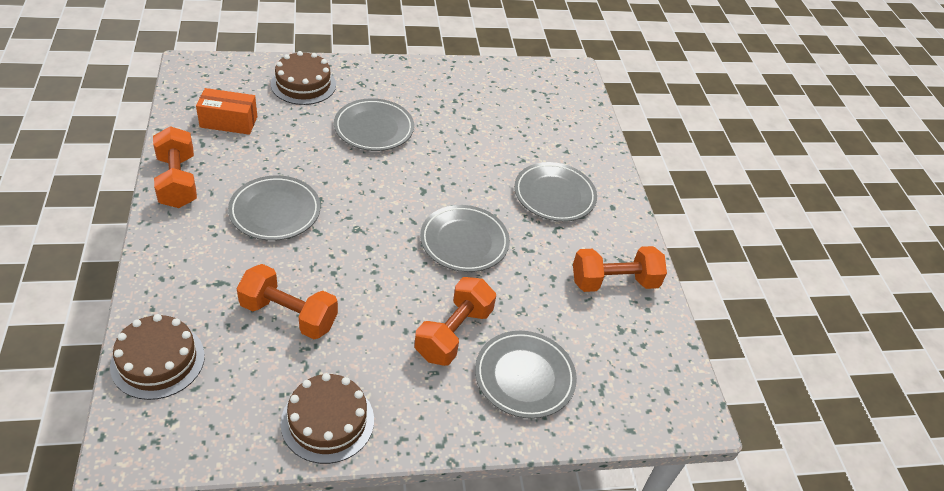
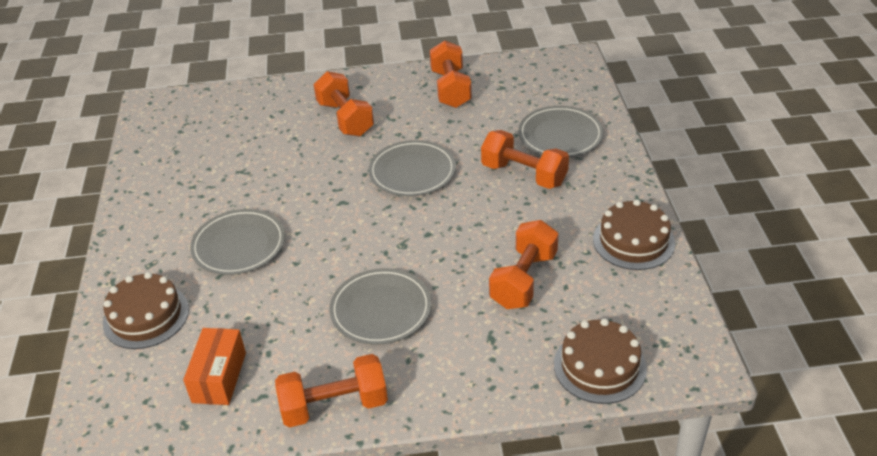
camera: 80 degrees left, 5 degrees down
(554, 195) = (345, 119): grey plate -> orange dumbbell

